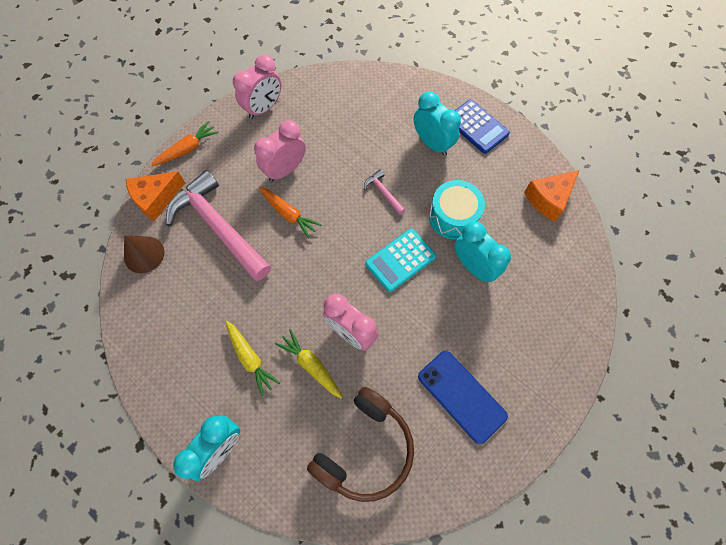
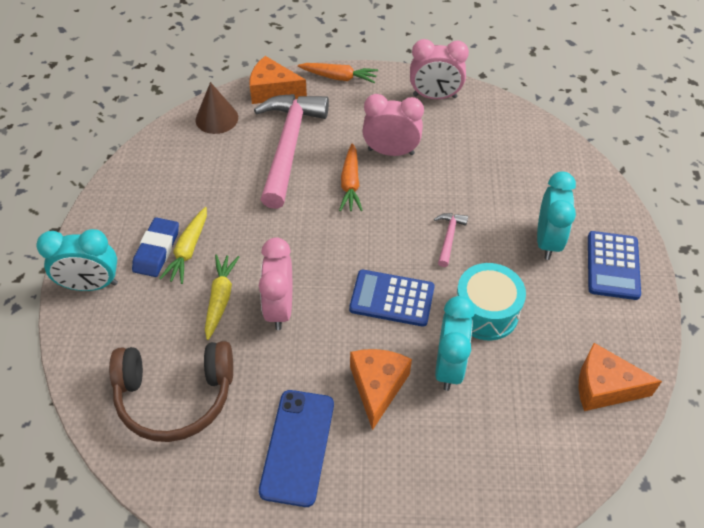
camera: 50 degrees right, 15 degrees down
(230, 380) = (157, 250): none -> blue eraser
(400, 260) = (392, 298): turquoise calculator -> blue calculator
(456, 317) = (377, 387): none -> orange cheese

